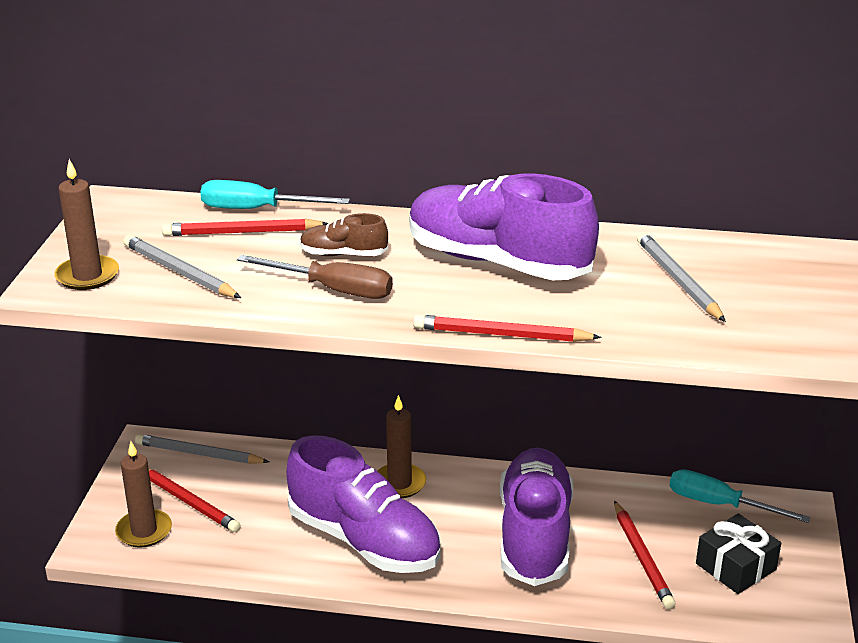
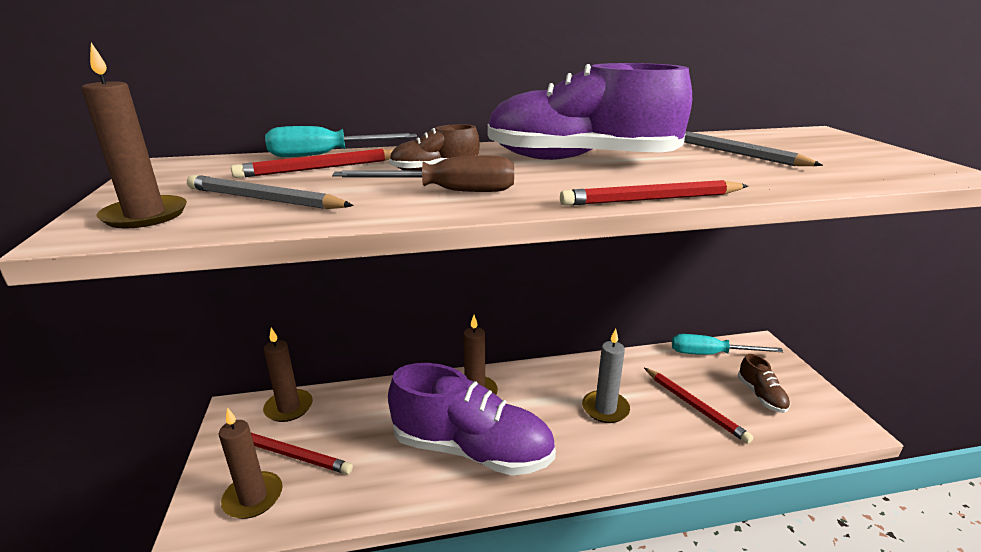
camera: 20 degrees left, 5 degrees down
(199, 454) = (289, 408): grey pencil -> brown candle
(534, 535) = (605, 409): purple shoe -> grey candle
(735, 566) = (761, 396): black gift -> brown shoe

